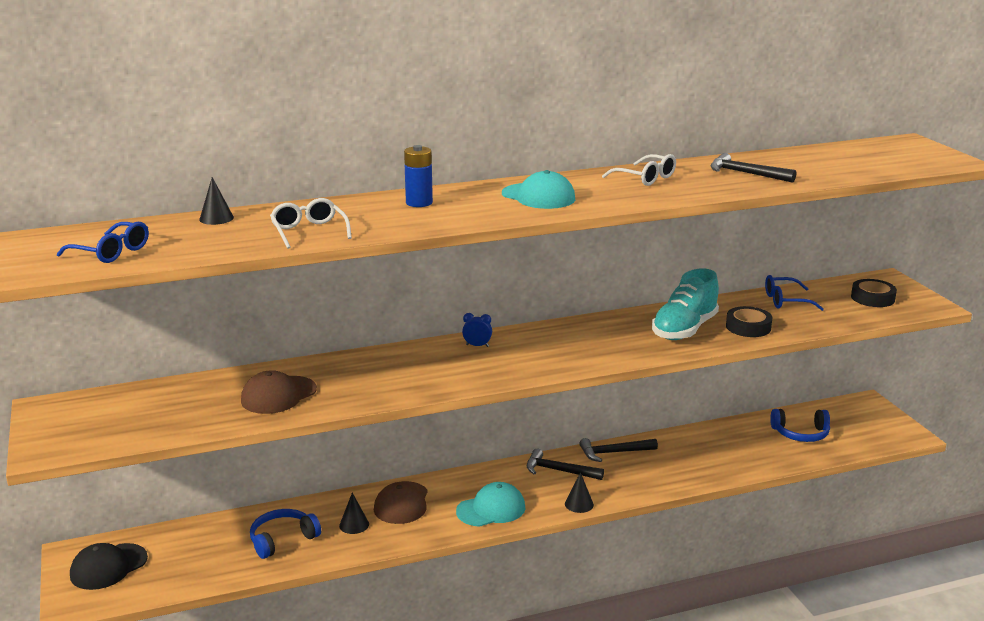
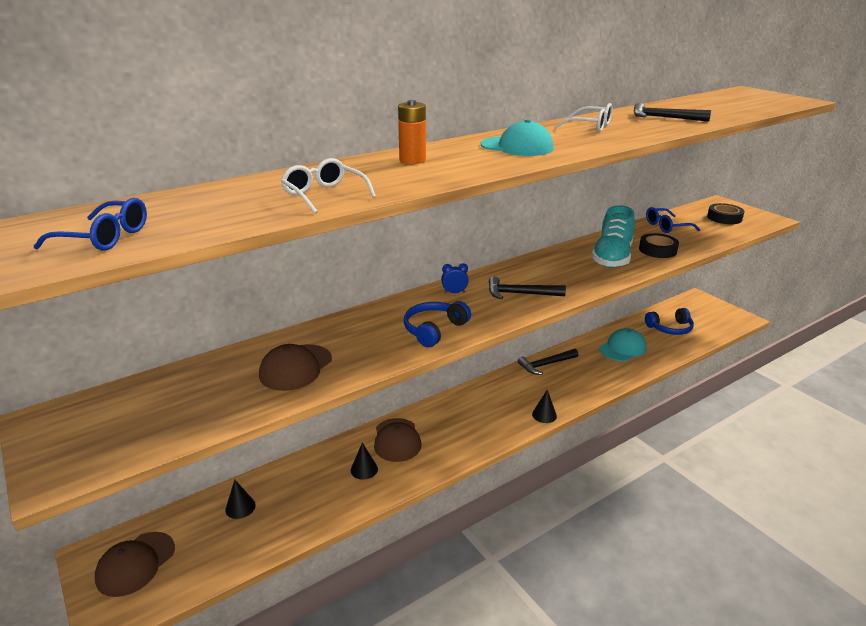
camera: 15 degrees left, 5 degrees up
(108, 567) = (135, 563): black cap -> brown cap
(216, 218) = (212, 191): black cone -> black cone (240, 507)
(282, 539) = (303, 497): blue headphones -> blue headphones (434, 330)
(419, 203) = (412, 160): blue battery -> orange battery
(491, 509) = (476, 432): turquoise cap -> turquoise cap (622, 348)
(558, 471) = (512, 387): black hammer -> black hammer (520, 294)

